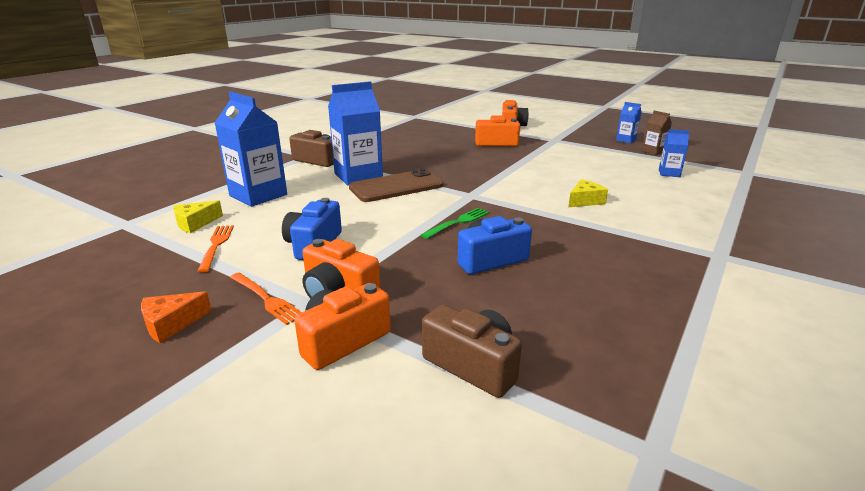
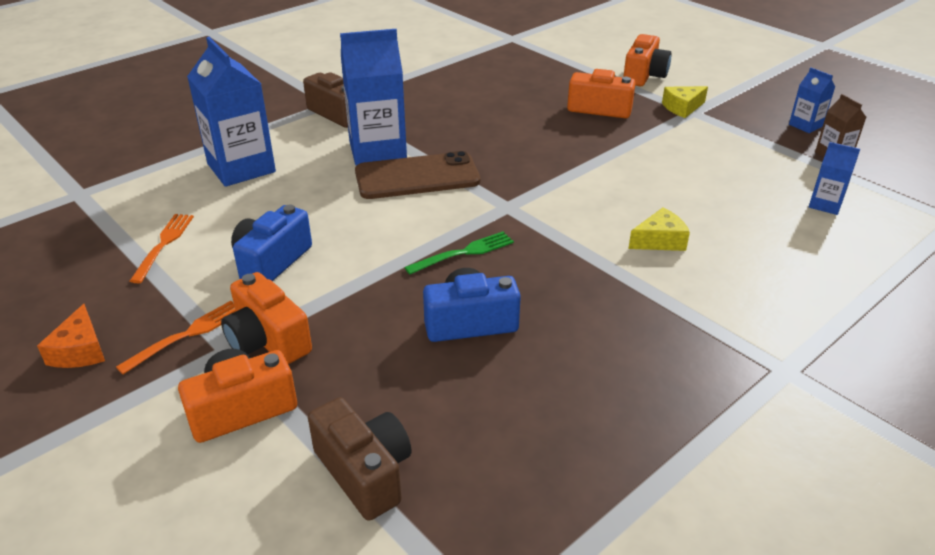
camera: 15 degrees right, 10 degrees up
(171, 324) = (80, 350): orange cheese -> orange cheese turned 75 degrees counterclockwise
(195, 223) = (153, 205): yellow cheese -> yellow cheese (682, 108)
(266, 299) = (187, 335): orange fork -> orange fork turned 105 degrees counterclockwise

